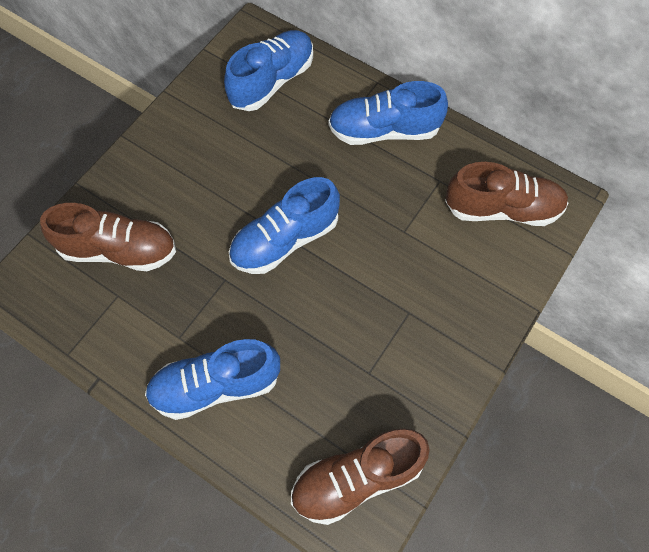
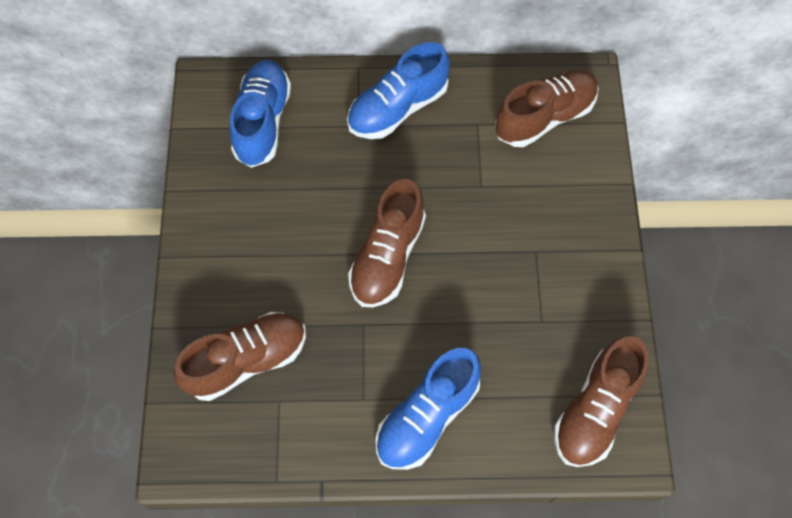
camera: 35 degrees left, 0 degrees up
(285, 240) = (387, 256): blue shoe -> brown shoe

